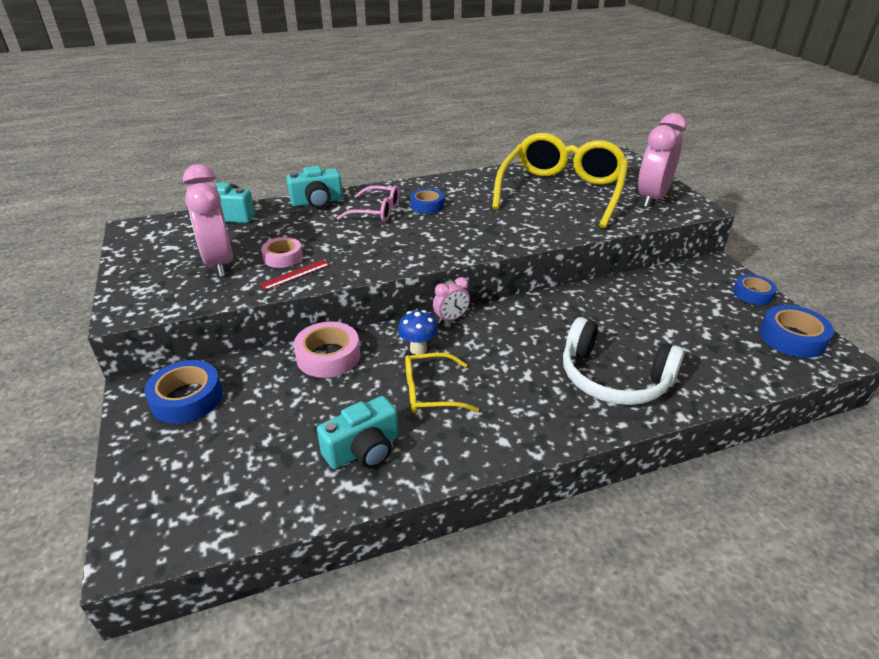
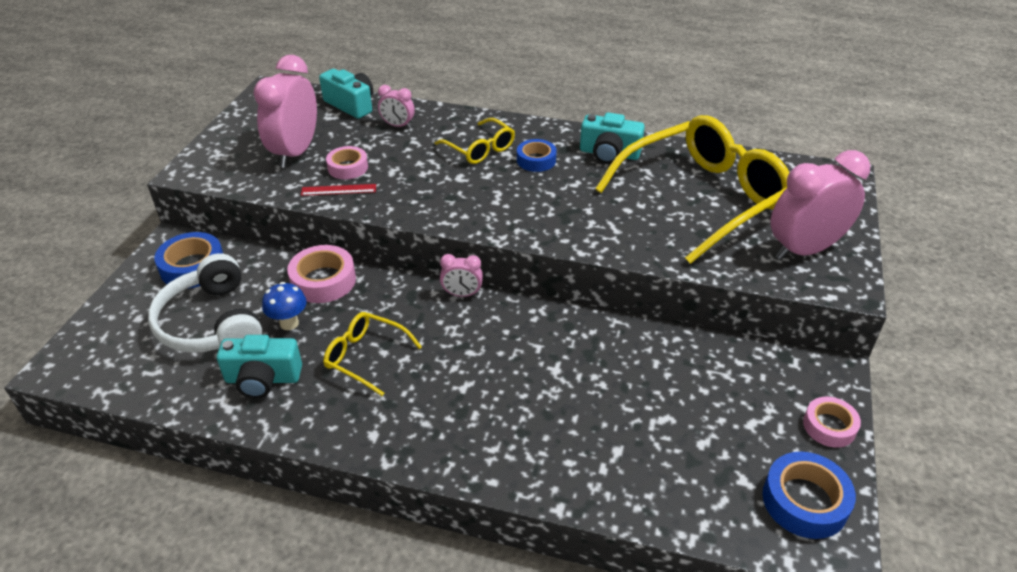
camera: 35 degrees right, 5 degrees up
(289, 217) = (398, 126): none -> pink clock
(317, 202) = (439, 117): turquoise camera -> turquoise camera (609, 154)
(376, 212) = (480, 149): pink glasses -> yellow glasses
(418, 349) = (400, 311): blue mushroom -> blue mushroom (289, 323)
(613, 378) = (541, 434): white headphones -> white headphones (211, 323)
(752, 294) = (829, 426): blue tape -> pink tape

